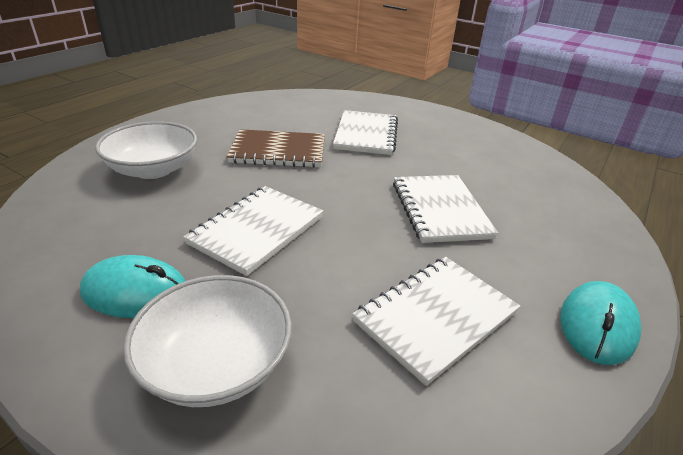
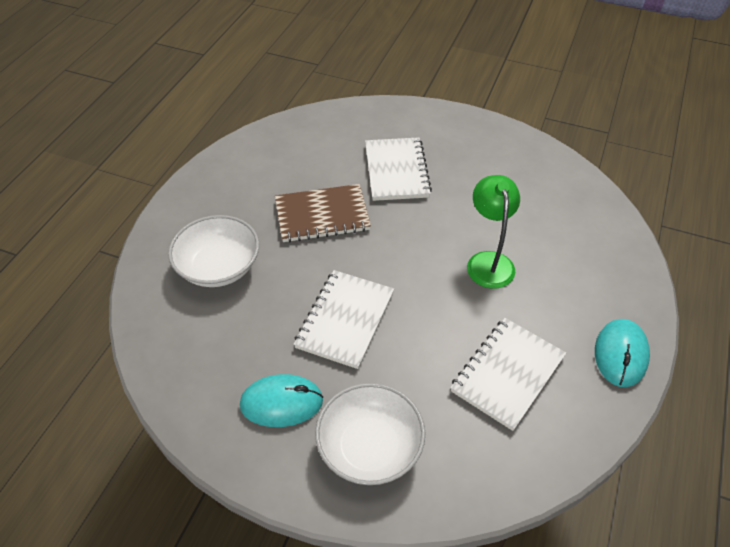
camera: 10 degrees left, 15 degrees up
(440, 210) = (488, 261): white notebook -> green lamp

